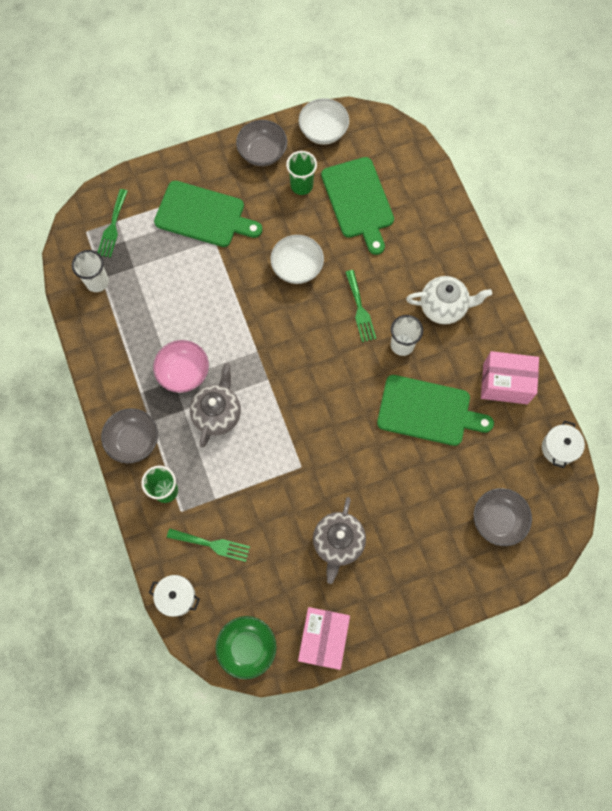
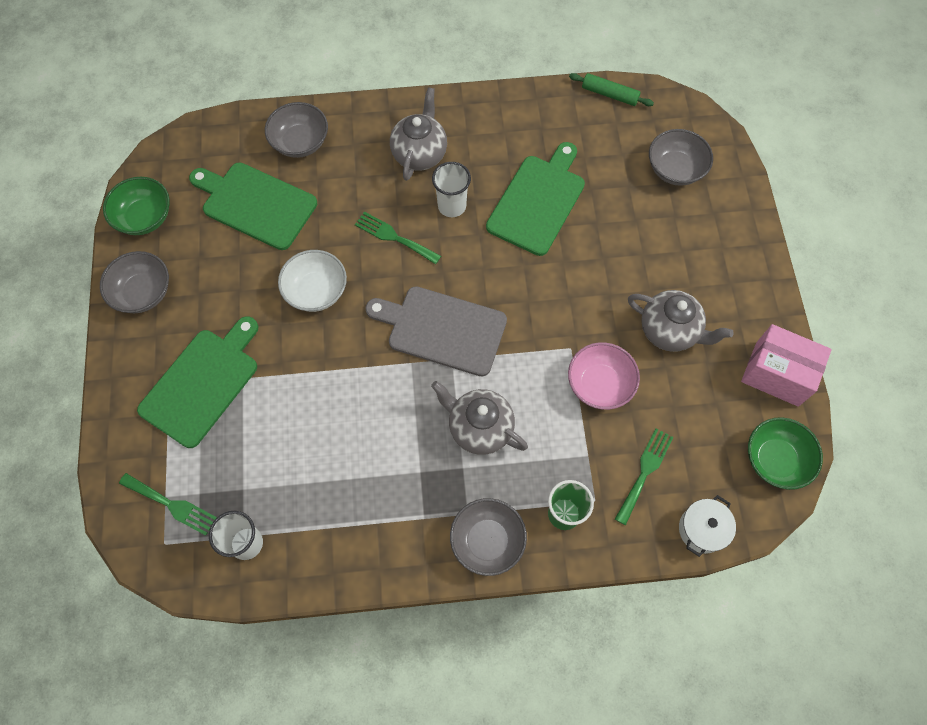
camera: 75 degrees left, 5 degrees down
(183, 372) = (412, 457): pink bowl -> pink bowl (599, 384)
(290, 366) = (442, 329): none -> grey cutting board
(301, 185) = (208, 259): green cup -> none
(323, 131) = (145, 217): white bowl -> green bowl
(358, 201) = (255, 204): green cutting board -> green cutting board turned 150 degrees counterclockwise
(360, 309) = (394, 237): green fork -> green fork turned 150 degrees counterclockwise
(424, 215) = (300, 142): none -> grey bowl
(444, 307) = (420, 153): white teapot -> grey teapot
(505, 383) = (526, 121): pink box -> none
(559, 448) = (610, 94): white pot -> green rolling pin

